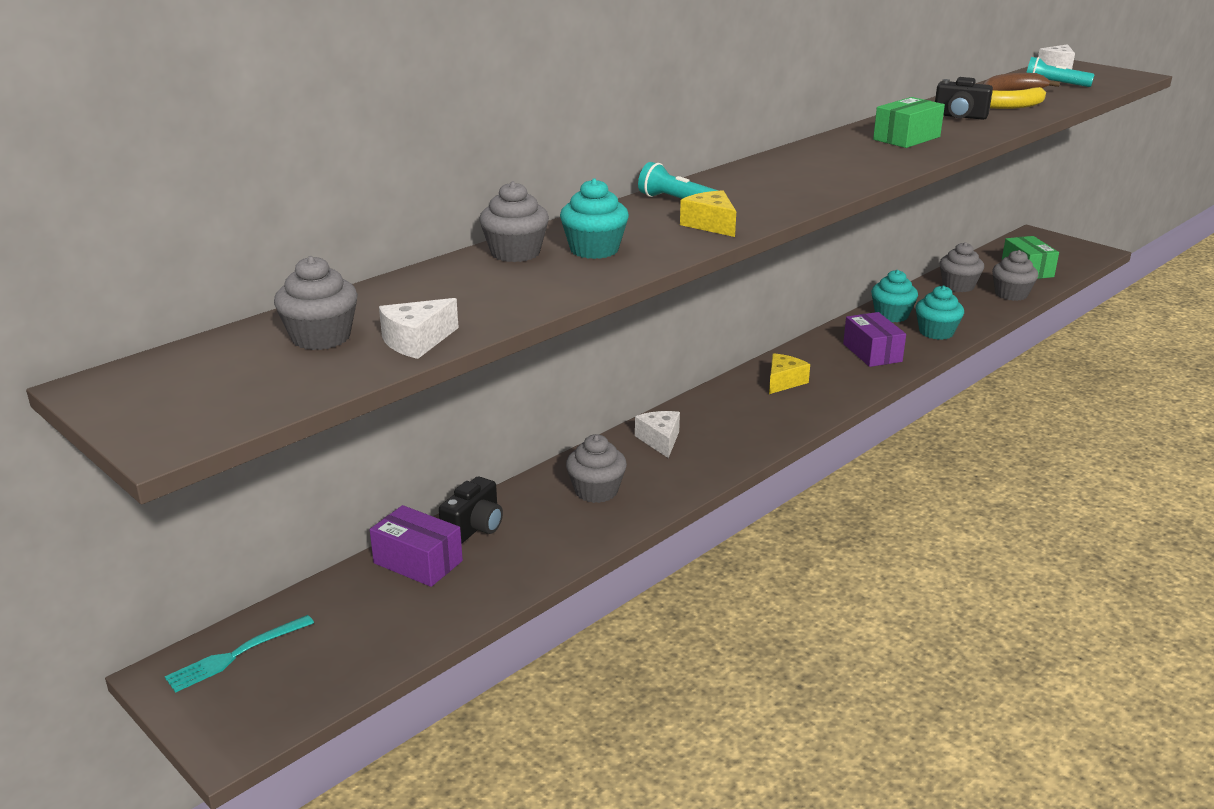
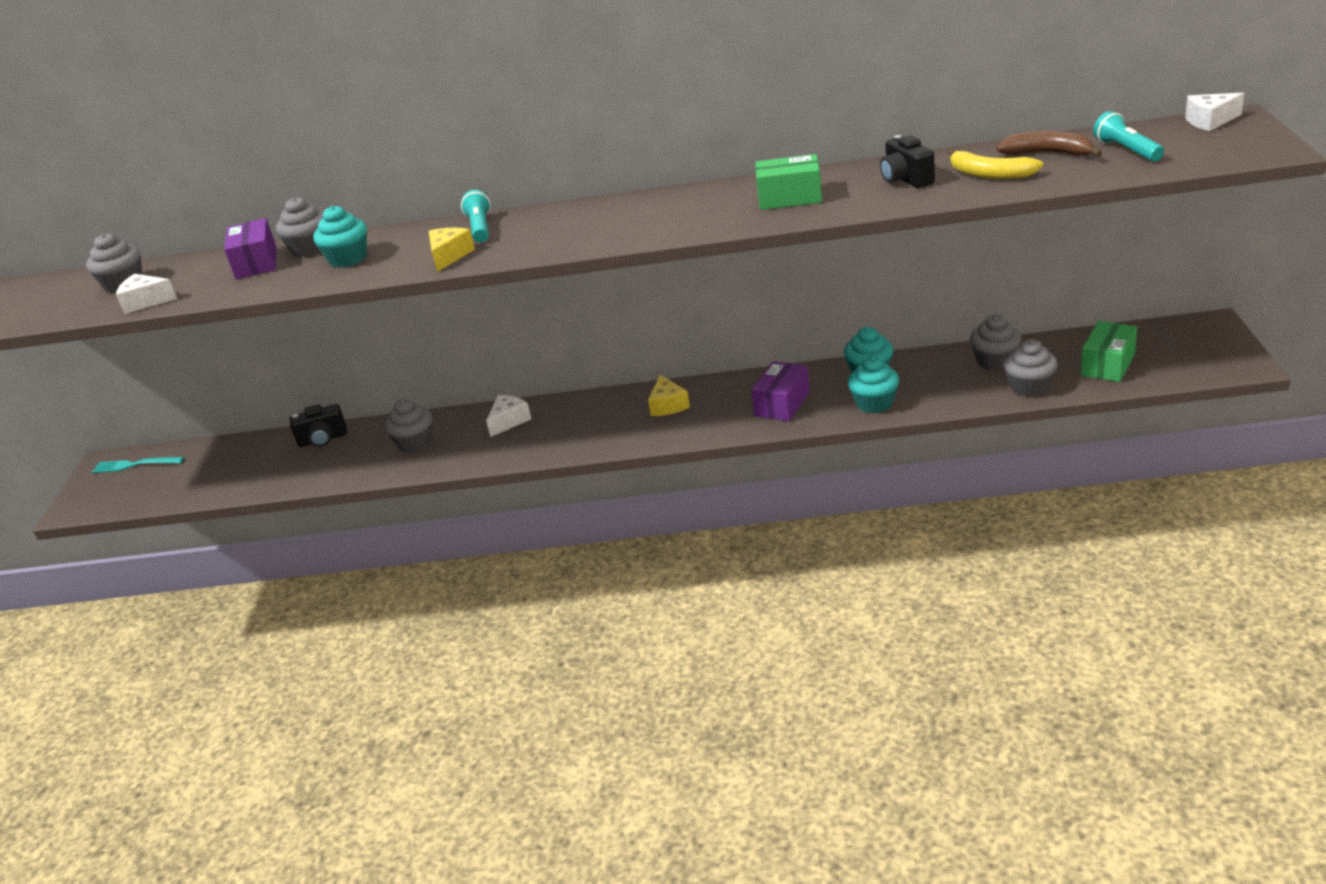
camera: 50 degrees right, 5 degrees up
(418, 562) = (269, 449): purple box -> purple box (256, 263)
(783, 382) = (668, 405): yellow cheese -> yellow cheese turned 90 degrees clockwise

